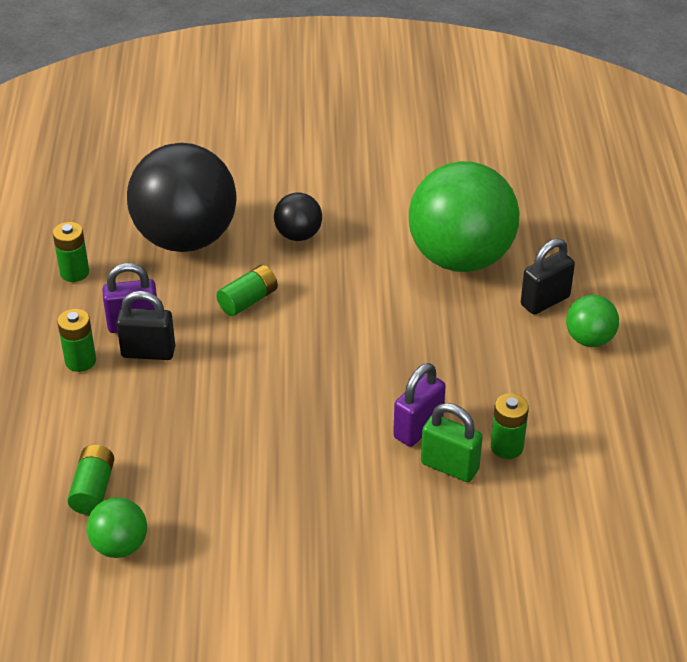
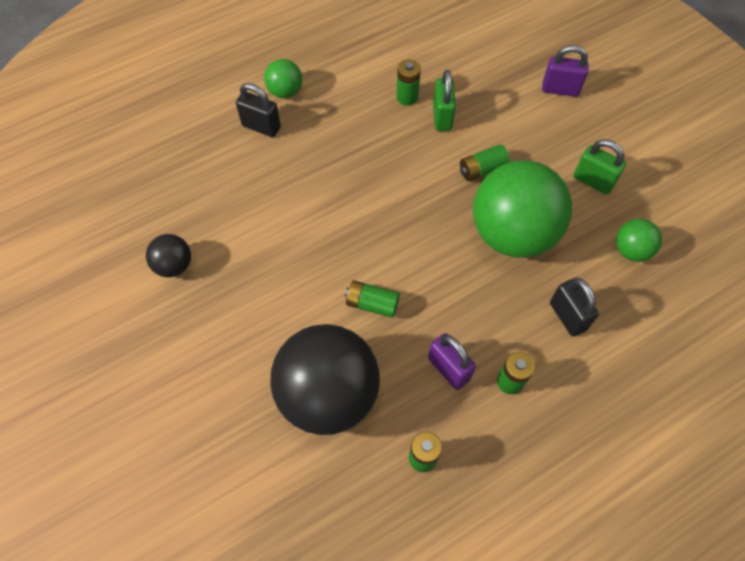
camera: 120 degrees left, 20 degrees up
(93, 489) = (606, 293): green battery -> green battery (482, 170)
(148, 352) = (469, 339): black padlock -> black padlock (567, 316)
(239, 567) = (593, 181): none -> green padlock
(298, 235) = (275, 311): black ball -> black ball (174, 265)
(418, 428) = (423, 145): purple padlock -> purple padlock (560, 89)
(460, 258) = (242, 191): green ball -> green ball (512, 233)

